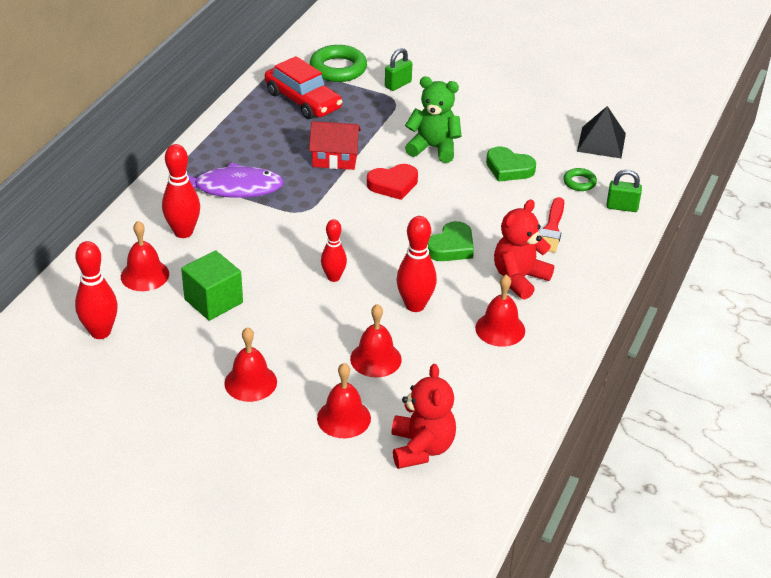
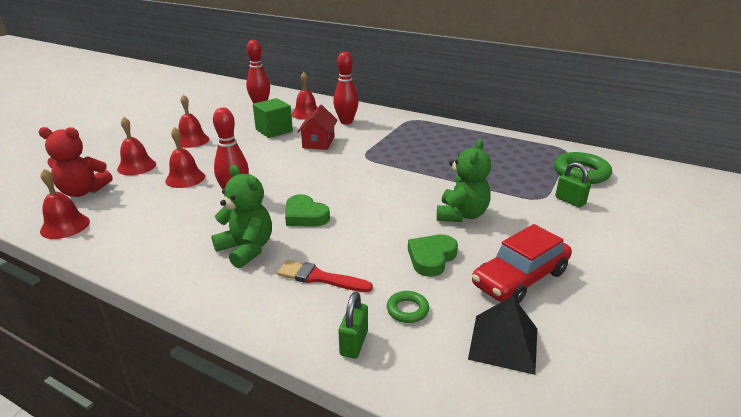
camera: 95 degrees right, 10 degrees down
(233, 188) = (394, 134): purple fish -> none
(303, 101) = (519, 158): red car -> red car (520, 278)
(333, 277) = (282, 166): red bowling pin -> none
(335, 158) = (436, 169): red house -> red house (318, 142)
(393, 185) = (399, 192): red heart -> none
(500, 329) = (183, 233): red bell -> red bell (65, 226)
(519, 279) = (246, 249): red teddy bear -> green teddy bear

